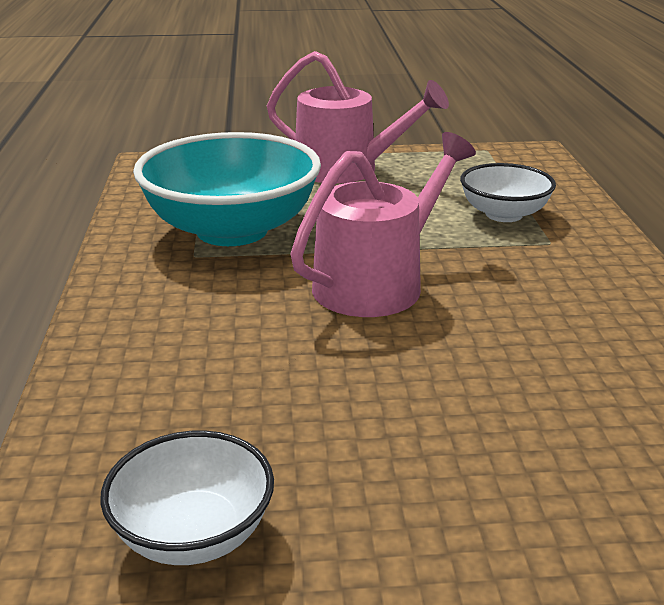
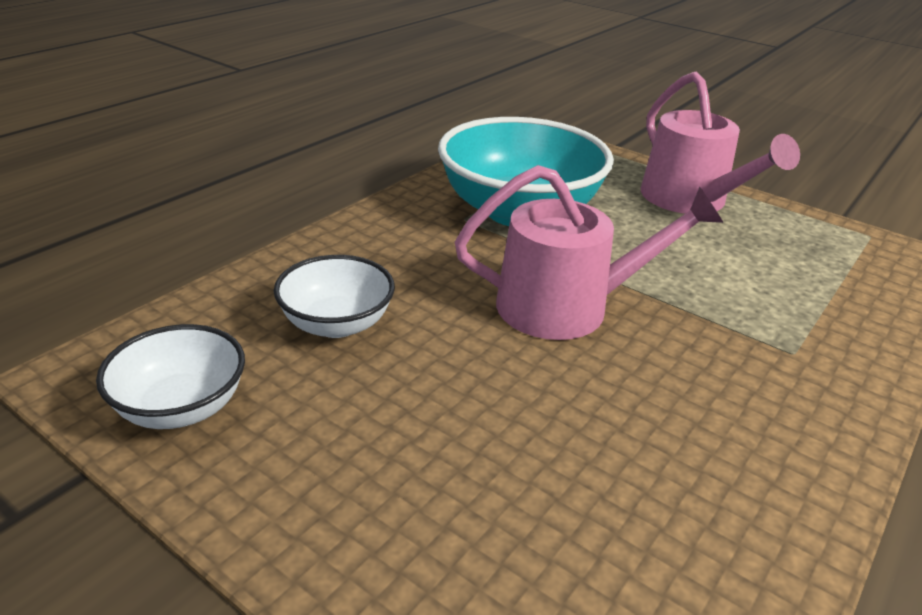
camera: 40 degrees right, 5 degrees up
(504, 214) = (786, 304): white bowl -> white bowl (337, 324)

